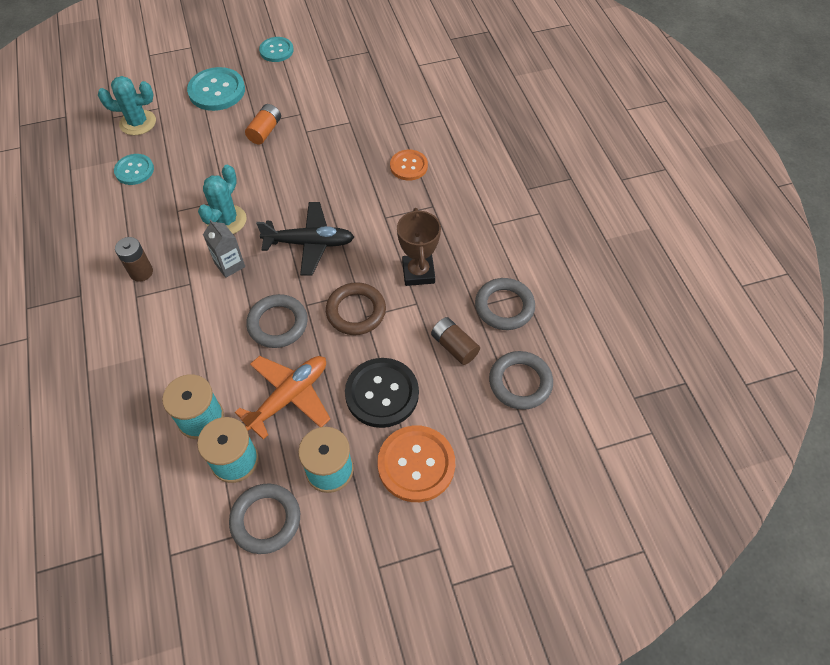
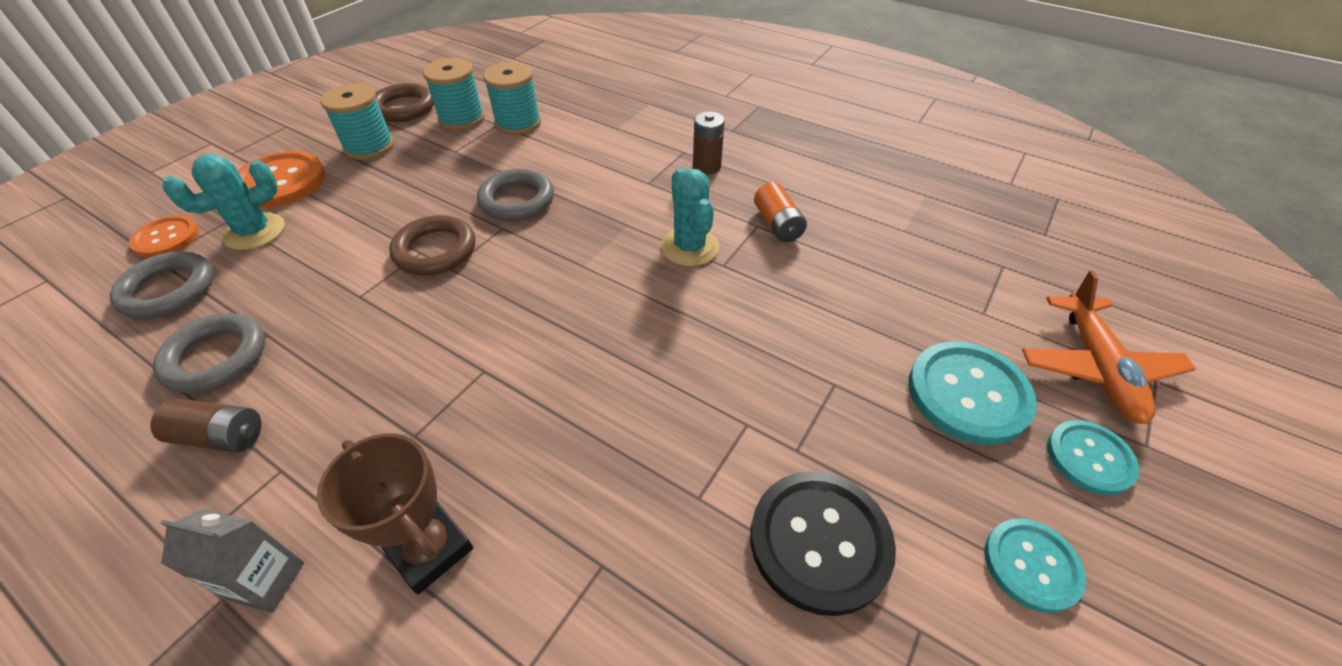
camera: 140 degrees right, 10 degrees down
(134, 170) = (867, 231): turquoise button -> turquoise button (1089, 458)
(138, 123) = (966, 279): turquoise cactus -> turquoise cactus (254, 232)
(230, 265) = (628, 214): grey carton -> grey carton (267, 581)
(265, 131) = (803, 380): orange battery -> orange battery (777, 224)
(266, 520) = (404, 108): grey ring -> brown ring
(289, 397) = (449, 164): orange plane -> orange plane (1096, 367)
(309, 243) = (560, 280): black plane -> none
(382, 393) = (350, 206): black button -> black button (819, 542)
(408, 166) = (508, 481): orange button -> orange button (167, 238)
(418, 272) = (378, 329): brown trophy -> brown trophy (429, 549)
(454, 346) = (279, 280): brown battery -> brown battery (220, 436)

